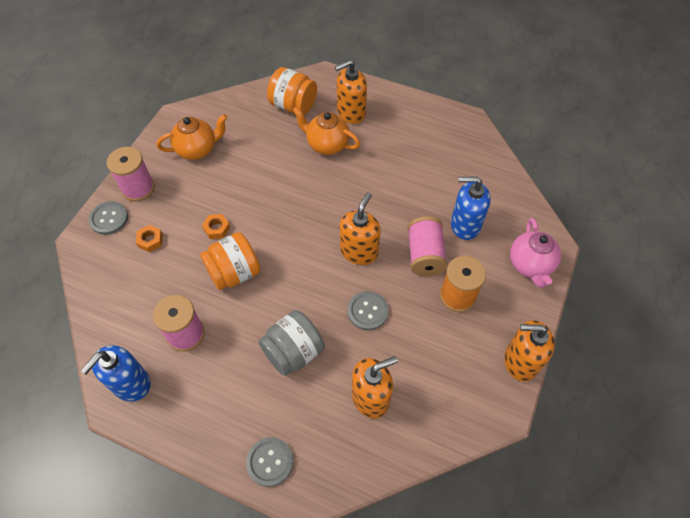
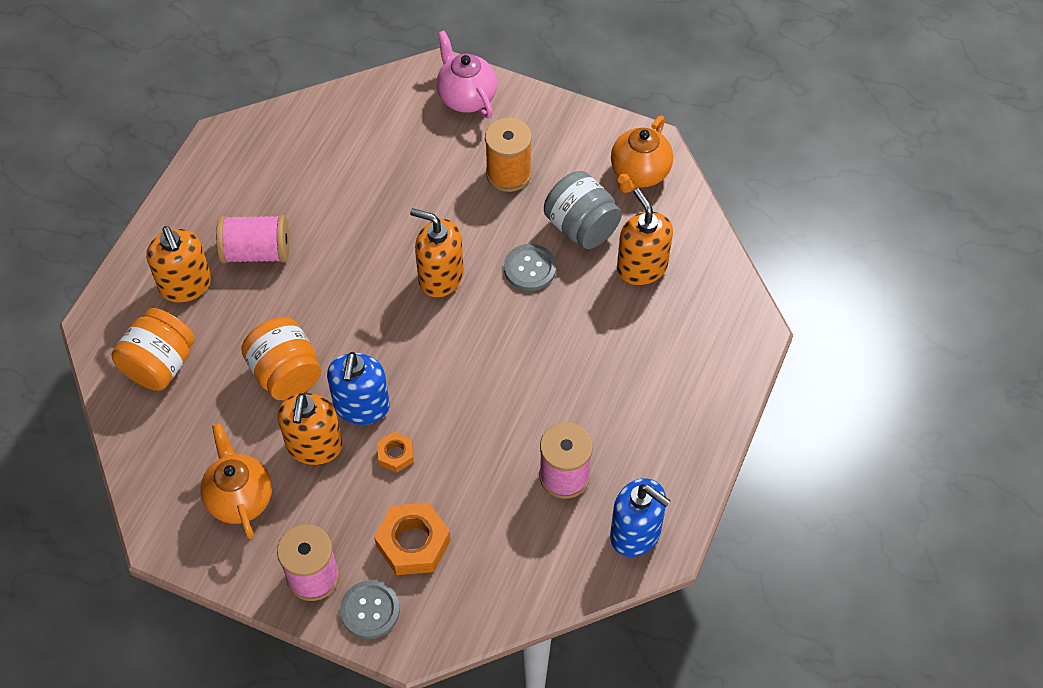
camera: 90 degrees left, 0 degrees up
(150, 240) = (413, 543): orange nut -> orange nut, size x1.83
(234, 272) = (471, 425): orange jar -> orange jar (286, 374)
(270, 462) = (723, 367): grey button -> none
(293, 352) = (587, 349): grey jar -> grey jar (581, 227)
(327, 145) = (248, 317): orange teapot -> orange teapot (639, 173)
(424, 255) = (448, 204): pink spool -> pink spool (257, 252)
(465, 225) = (403, 157): blue soap dispenser -> blue soap dispenser (361, 406)
(520, 361) = (593, 121): orange soap dispenser -> orange soap dispenser (314, 446)
(530, 265) = (466, 97): pink teapot -> pink teapot turned 120 degrees counterclockwise

